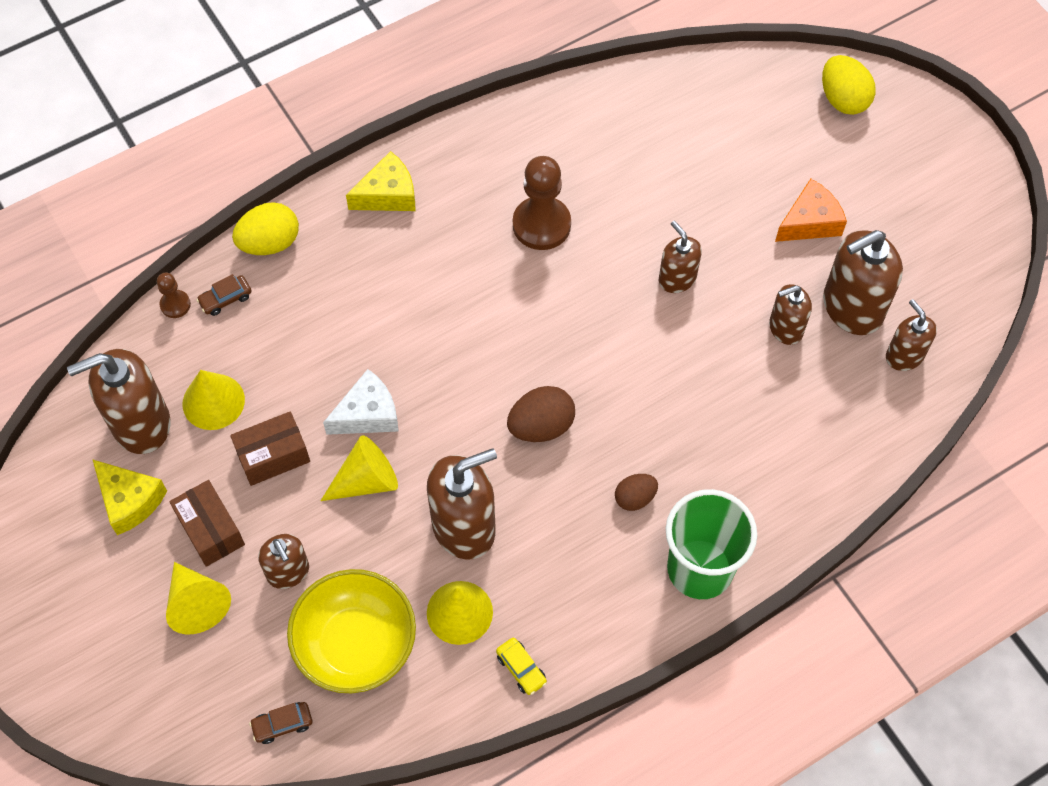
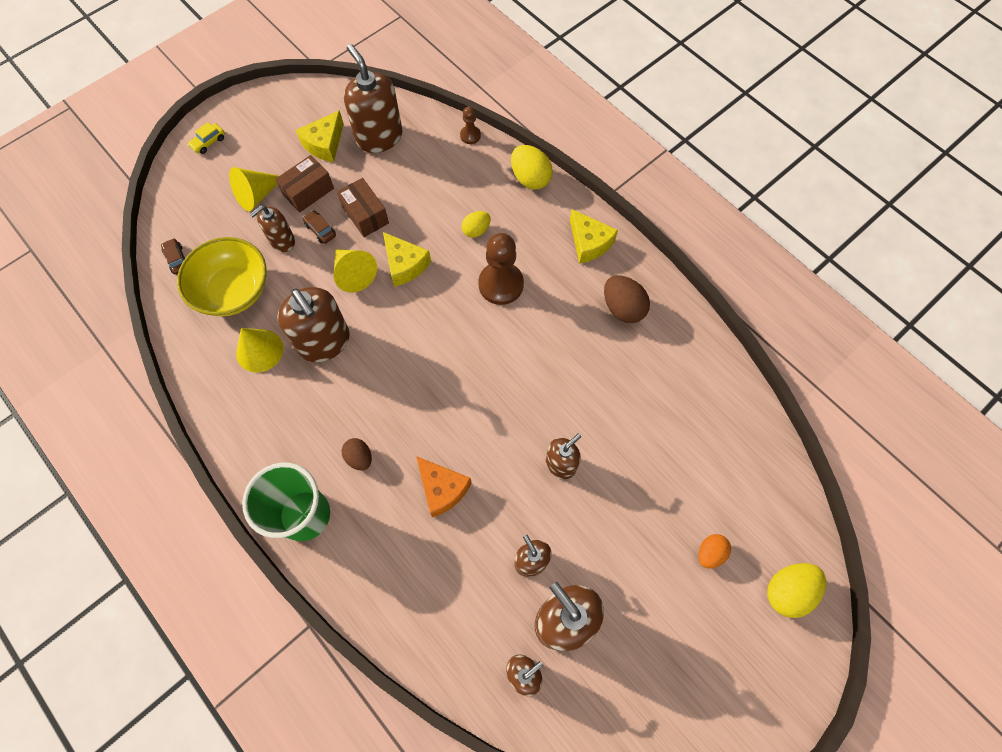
camera: 80 degrees right, 5 degrees up
(213, 401) = (401, 172): yellow cone -> none
(225, 299) = (480, 162): brown car -> brown car (320, 230)
(335, 320) = (476, 230): none -> yellow egg
(368, 414) = (405, 265): white cheese -> yellow cheese
(521, 669) = (219, 398): yellow car -> yellow car (208, 142)
(541, 225) = (588, 353): brown pawn -> brown pawn (501, 284)
(541, 426) = (411, 380): brown egg -> brown egg (622, 308)
(796, 157) = (710, 553): none -> orange egg
(810, 222) = (644, 572): orange cheese -> orange cheese (442, 489)

